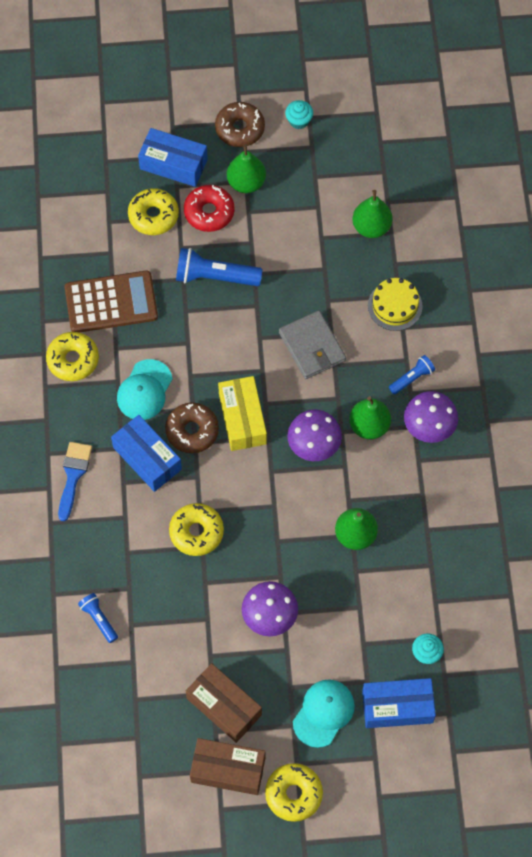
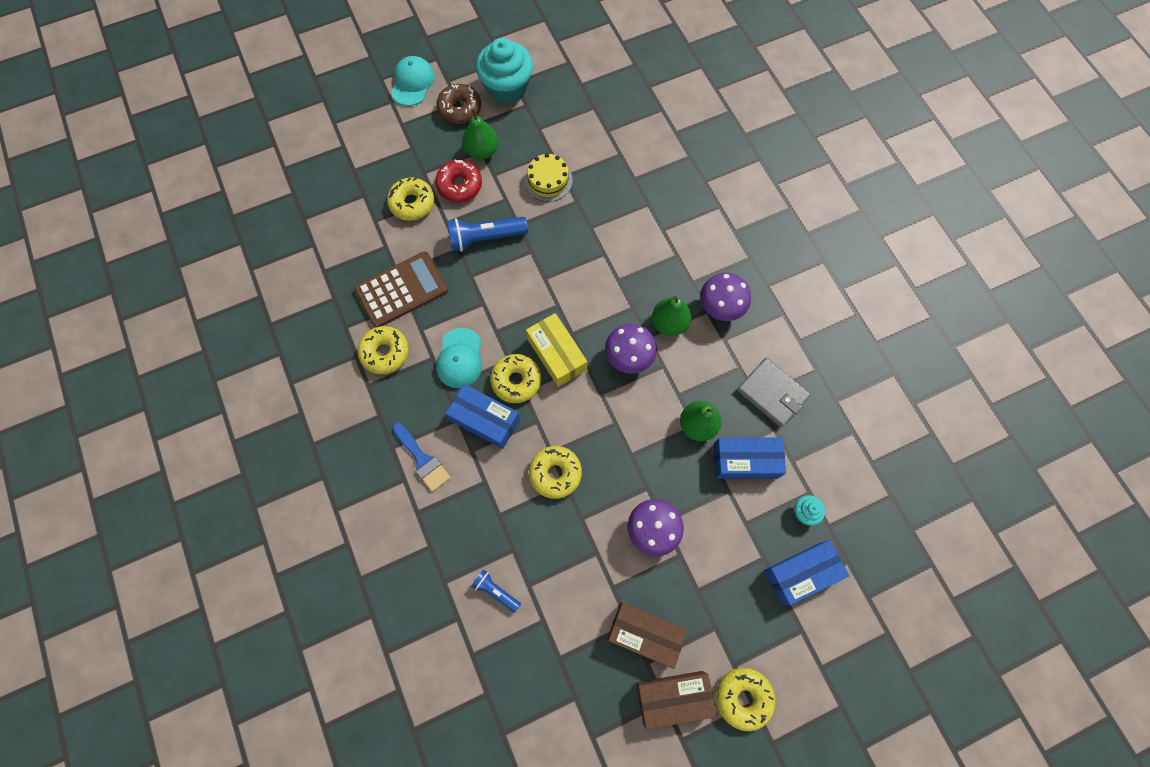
camera: 20 degrees left, 5 degrees up
(73, 475) = (422, 459): blue brush -> blue brush turned 150 degrees clockwise
(173, 164) = (414, 155): blue box -> blue box (745, 461)
(192, 431) = (516, 381): brown donut -> yellow donut
(299, 120) = (507, 87): turquoise cupcake -> turquoise cupcake, size x2.25
(312, 347) = (592, 271): grey wallet -> grey wallet (772, 393)
(323, 713) = (738, 605): turquoise cap -> turquoise cap (412, 83)
(371, 227) = (602, 155): green pear -> none
(395, 306) = (648, 213): yellow cake -> yellow cake (548, 180)
(412, 378) = (688, 270): blue flashlight -> none

